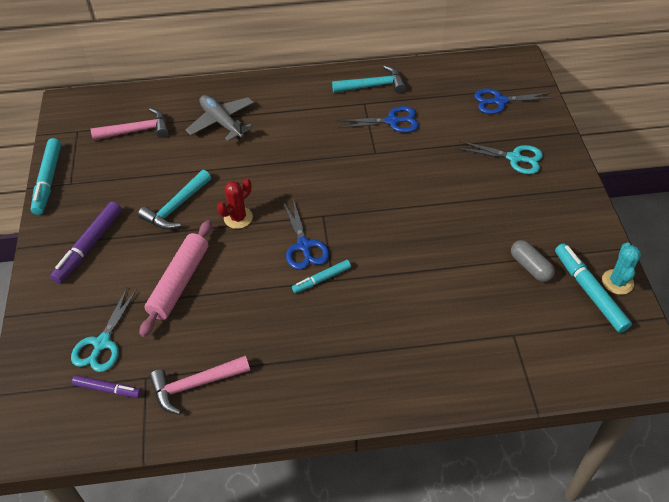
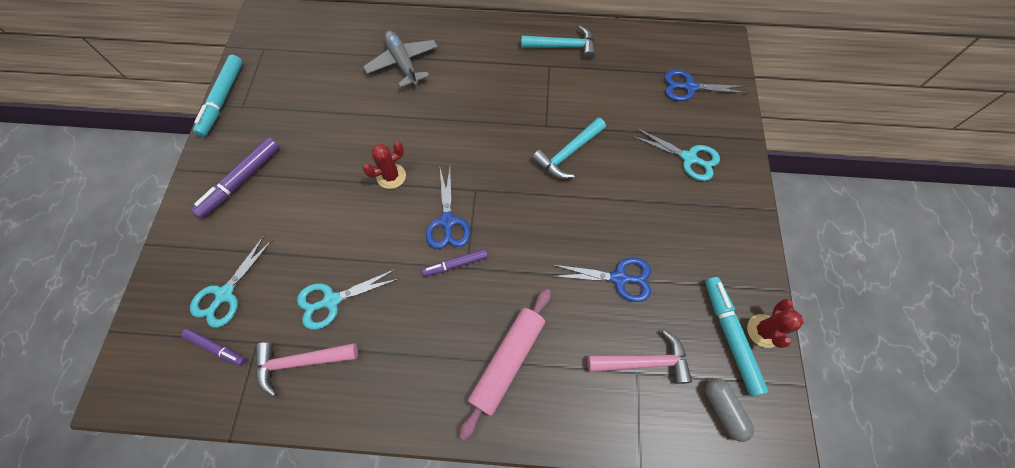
camera: 10 degrees right, 15 degrees up
(137, 131) = (319, 58): pink hammer -> pink hammer (644, 361)
(176, 207) = (334, 152): turquoise hammer -> turquoise hammer (568, 154)
(179, 282) = (316, 239): pink rolling pin -> pink rolling pin (507, 361)
(210, 330) = (331, 300): none -> turquoise scissors
(322, 279) = (455, 264): turquoise marker -> purple marker
(392, 121) = (572, 92): blue scissors -> blue scissors (619, 278)
(530, 267) = (674, 293): grey capsule -> grey capsule (723, 409)
(617, 282) = (763, 331): turquoise cactus -> red cactus

